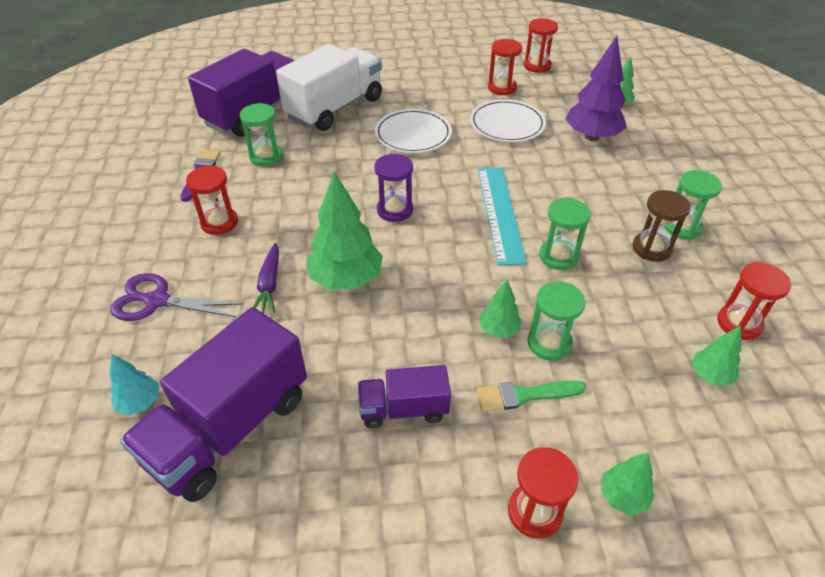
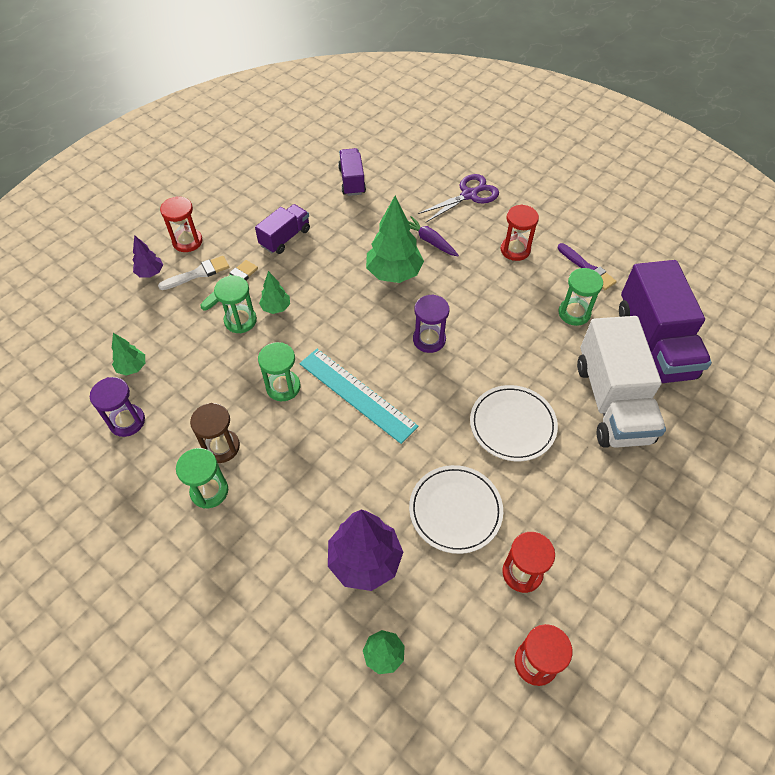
camera: 135 degrees right, 10 degrees up
(140, 402) = (403, 163): turquoise tree -> none
(230, 428) = (352, 181): purple truck -> purple truck, size x0.53
(556, 443) = (198, 273): none -> white brush
(622, 496) = (150, 273): green tree -> purple tree
(739, 323) = (127, 421): red hourglass -> purple hourglass

